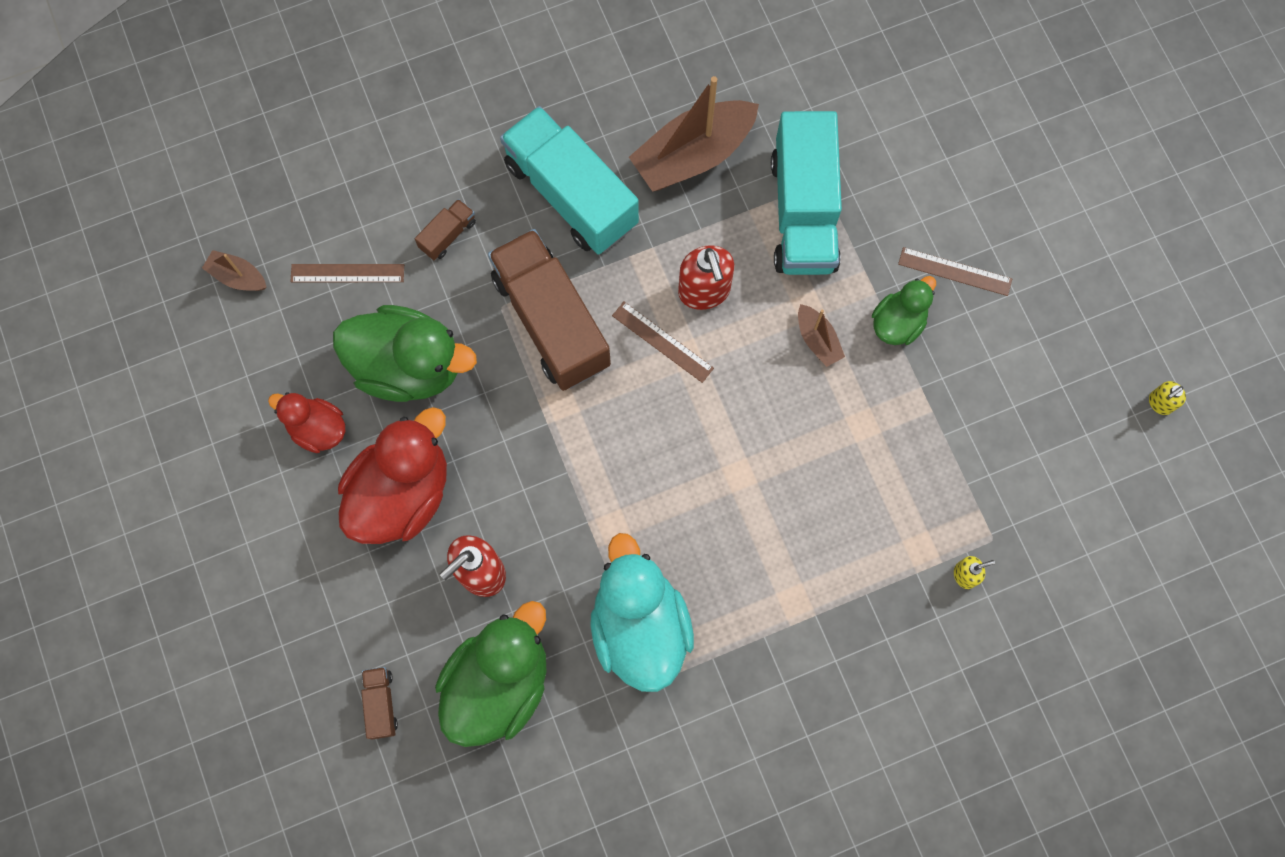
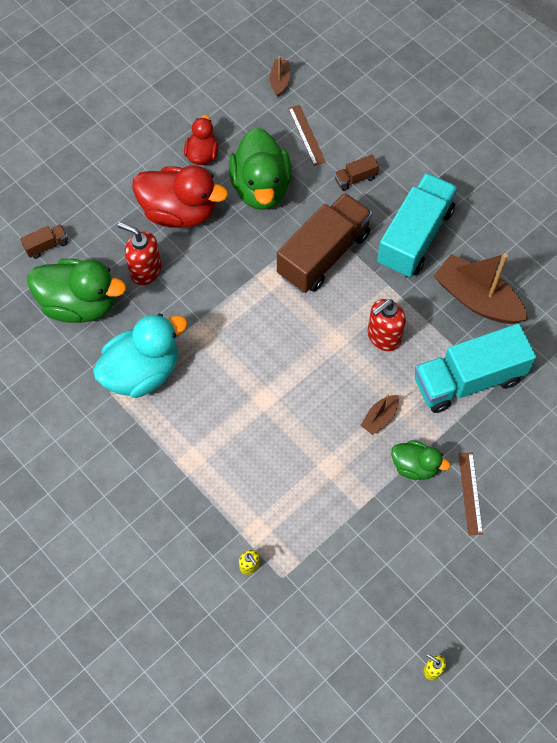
camera: 70 degrees right, 10 degrees down
(448, 235) = (355, 178): brown truck -> brown truck turned 135 degrees clockwise
(662, 342) = (337, 323): brown ruler -> none

